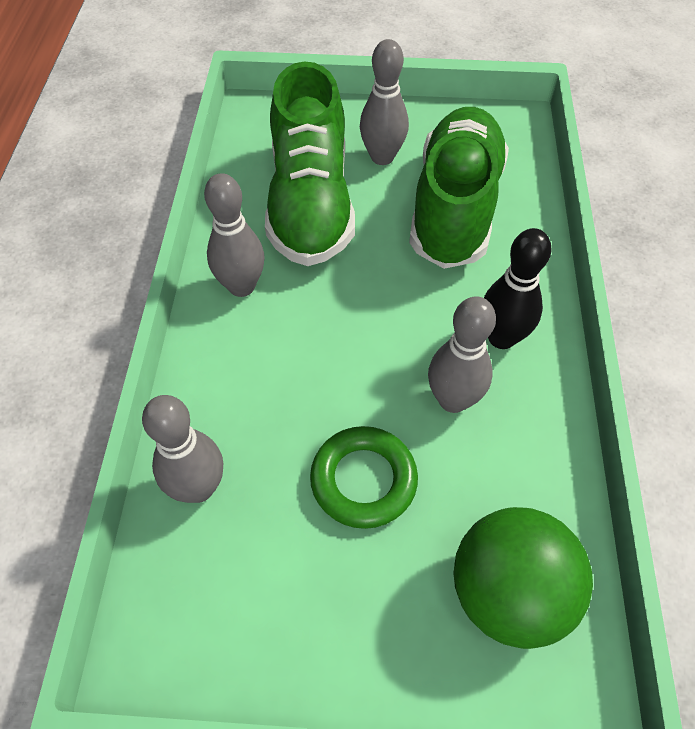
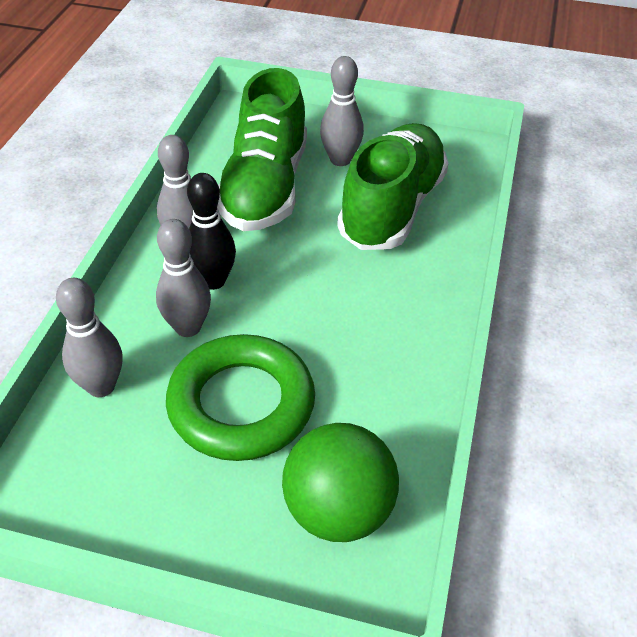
camera: 10 degrees right, 10 degrees down
(363, 480) = (241, 404): green ring -> green ring, size x1.56
(453, 400) = (339, 356): grey bowling pin -> grey bowling pin (188, 327)
(501, 337) = (399, 315): black bowling pin -> black bowling pin (213, 281)

